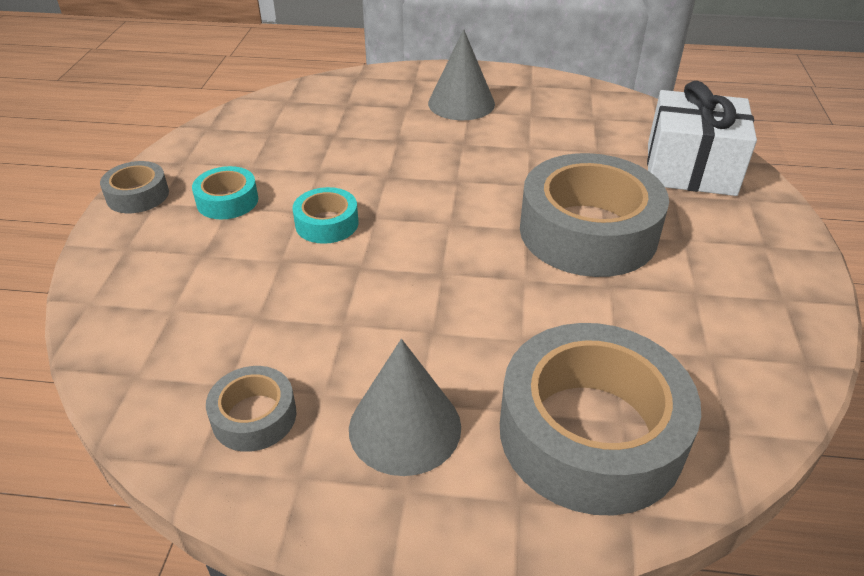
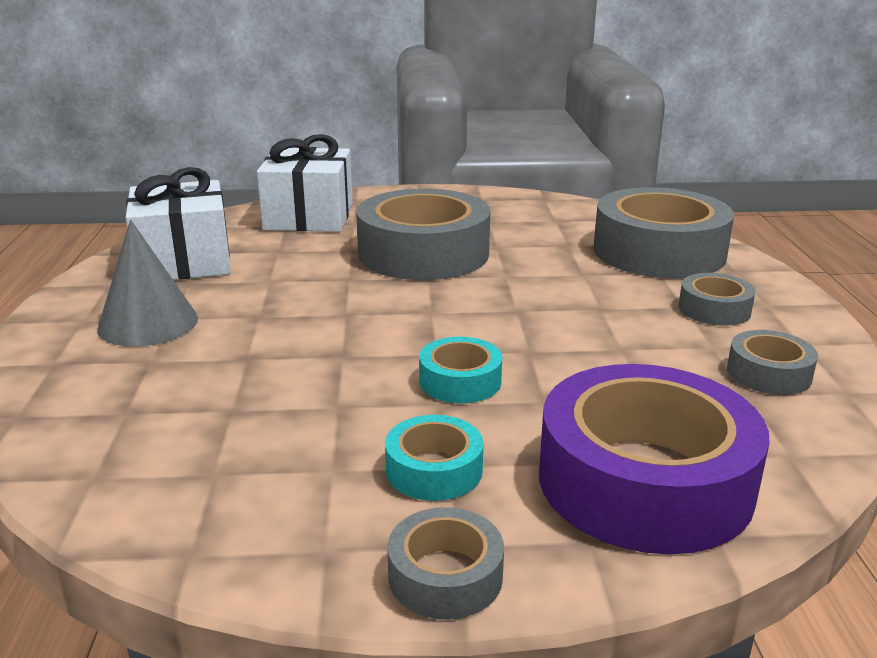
camera: 100 degrees left, 15 degrees down
(159, 285) = (644, 481): none -> purple tape
(405, 427) = (714, 309): grey cone -> grey tape
(573, 111) = (184, 261): none -> white gift

